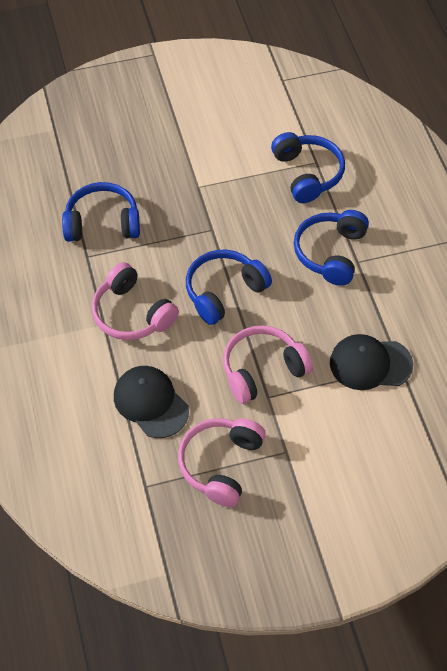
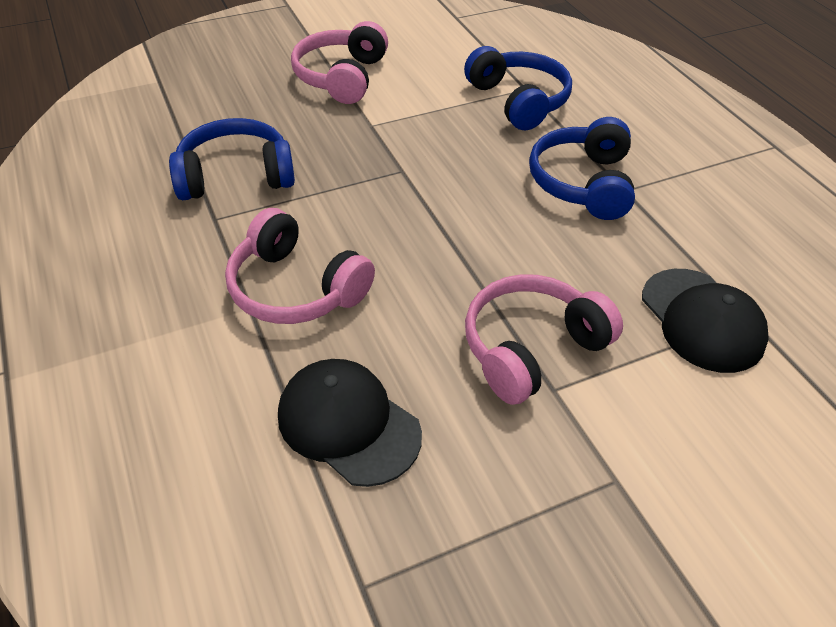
camera: 10 degrees left, 10 degrees down
(220, 464) = (502, 521): pink headphones -> pink headphones (341, 77)
(224, 291) = (438, 244): blue headphones -> none
(370, 364) = (702, 320): black cap -> black cap turned 105 degrees counterclockwise

